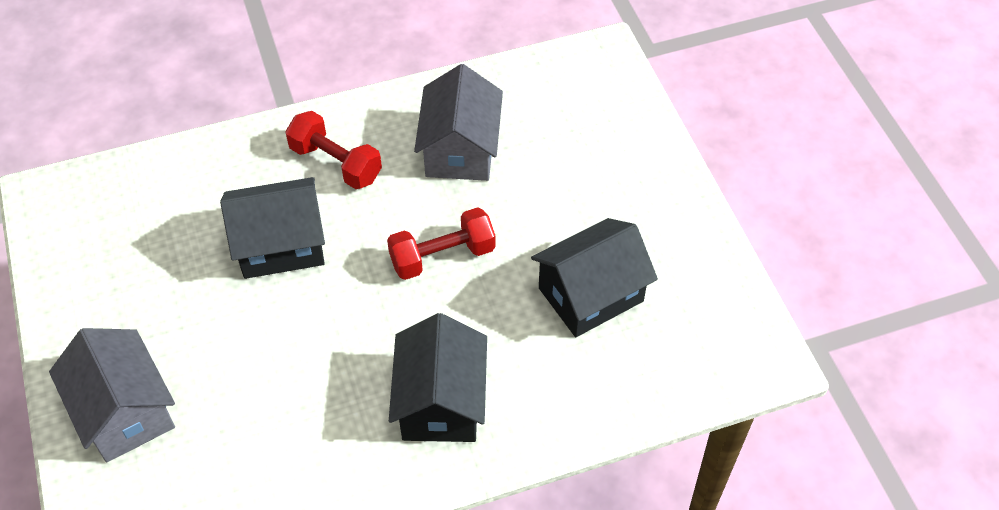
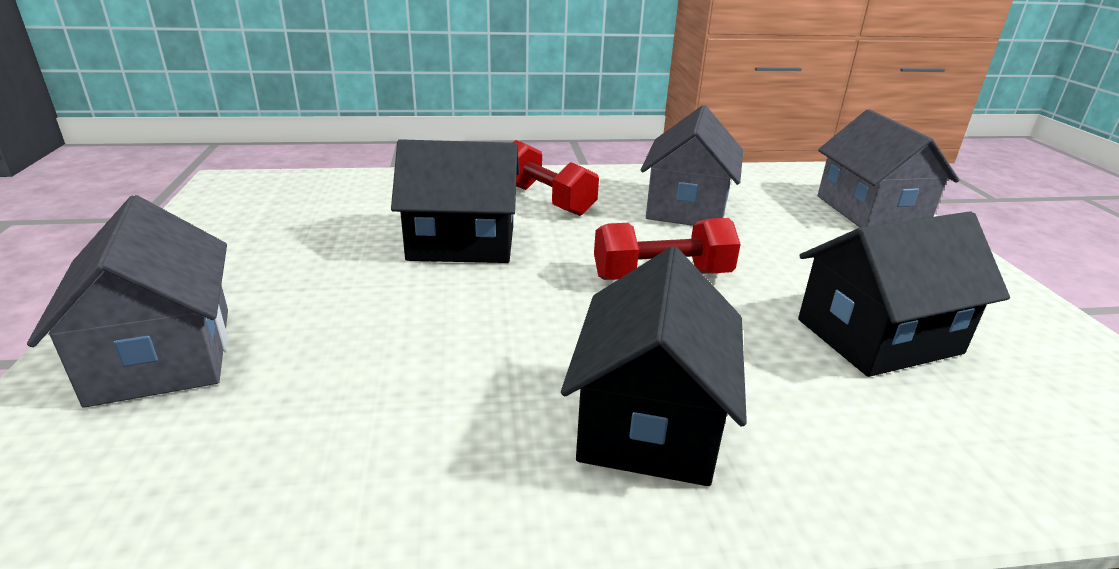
camera: 10 degrees right, 25 degrees down
(619, 122) = (871, 211): none -> grey house

